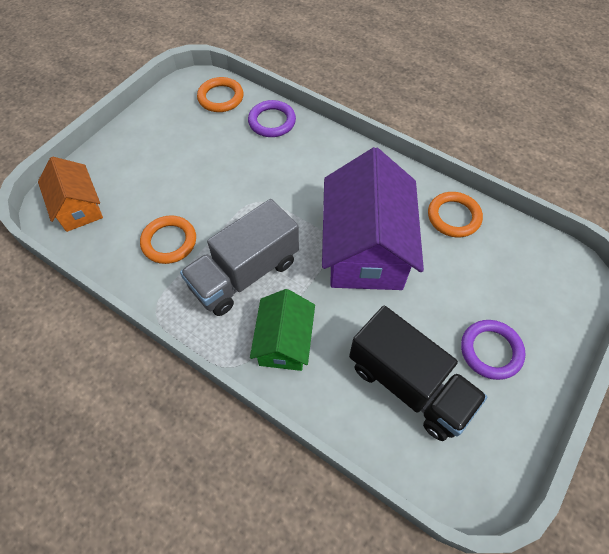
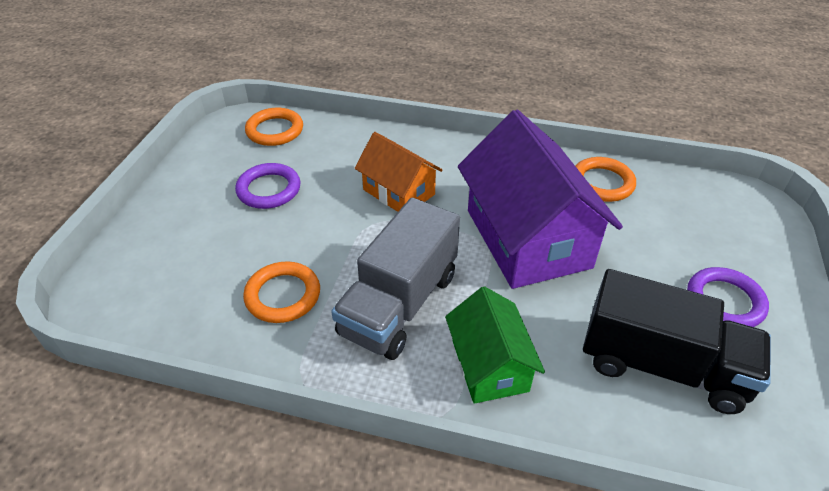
camera: 20 degrees left, 15 degrees down
(78, 207) = (137, 289): orange house -> orange house (399, 192)
(272, 121) = (349, 140): purple ring -> purple ring (269, 189)

